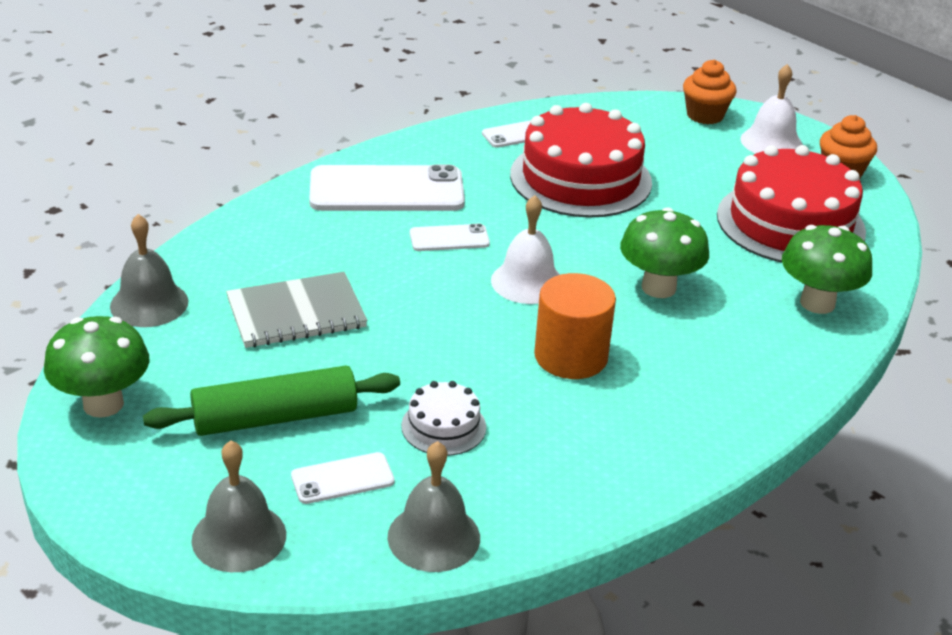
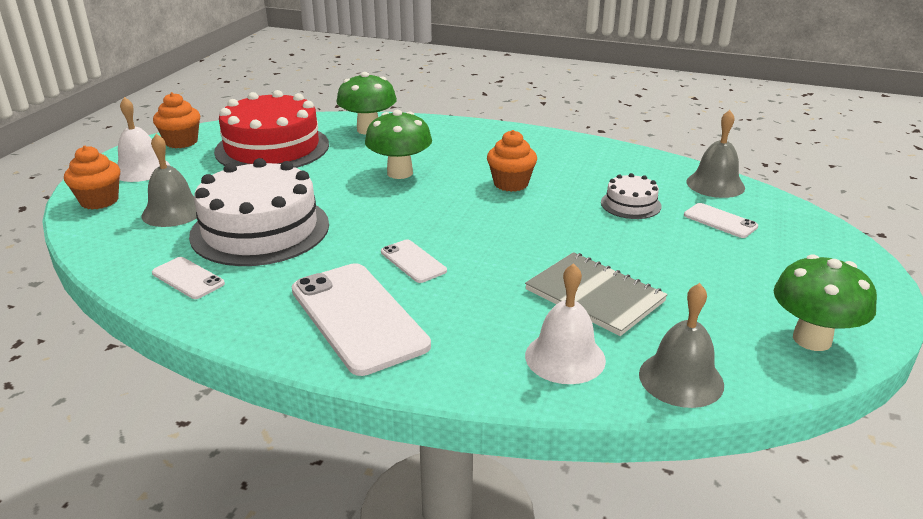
camera: 115 degrees left, 5 degrees down
(239, 537) = (812, 236): grey bell -> grey bell (173, 212)
(275, 417) = (709, 261): green rolling pin -> none
(527, 282) = (441, 216): white bell -> white bell (565, 357)
(571, 356) = (511, 183): orange cylinder -> orange cupcake
(580, 178) = (260, 229): red cake -> white cake

